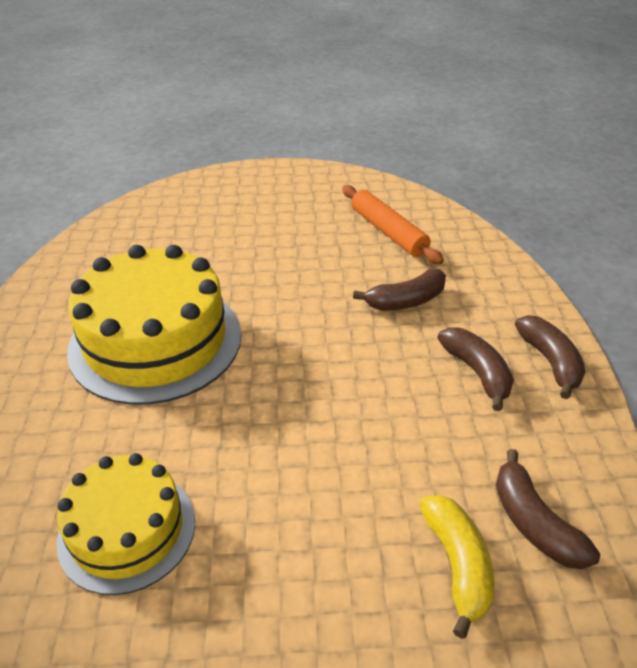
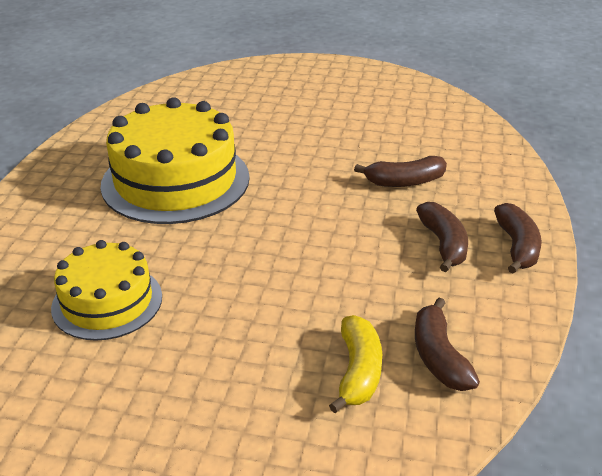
camera: 15 degrees right, 5 degrees down
(388, 232) = (414, 126): orange rolling pin -> none

